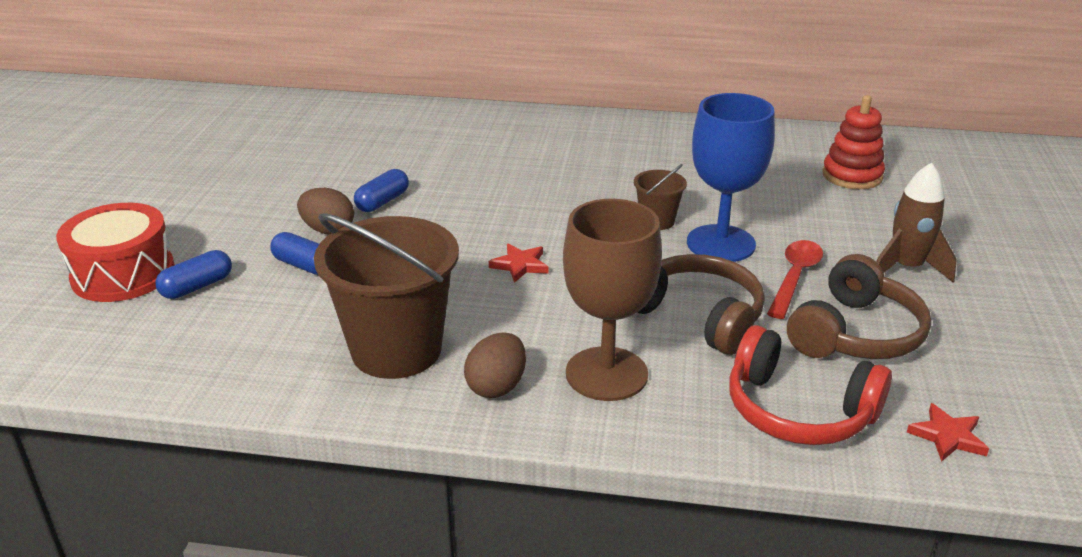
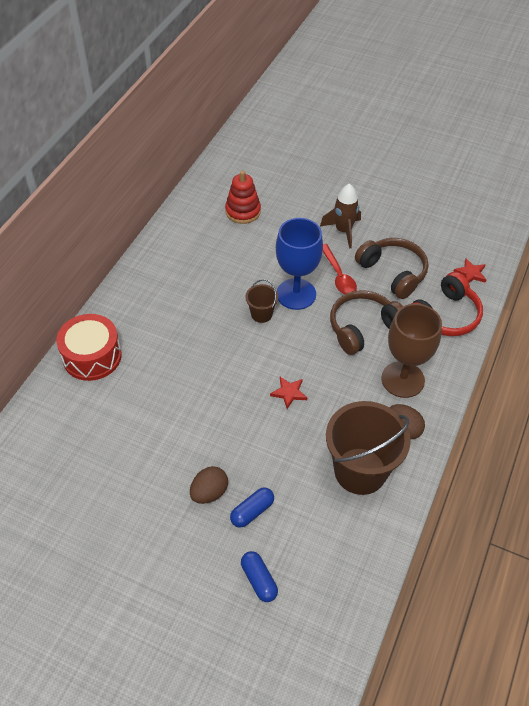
camera: 75 degrees left, 20 degrees up
(123, 274) = (226, 631): red drum -> red drum (92, 356)
(382, 202) = (181, 454): blue capsule -> none
(795, 277) = (338, 276): red spoon -> red spoon turned 150 degrees counterclockwise

